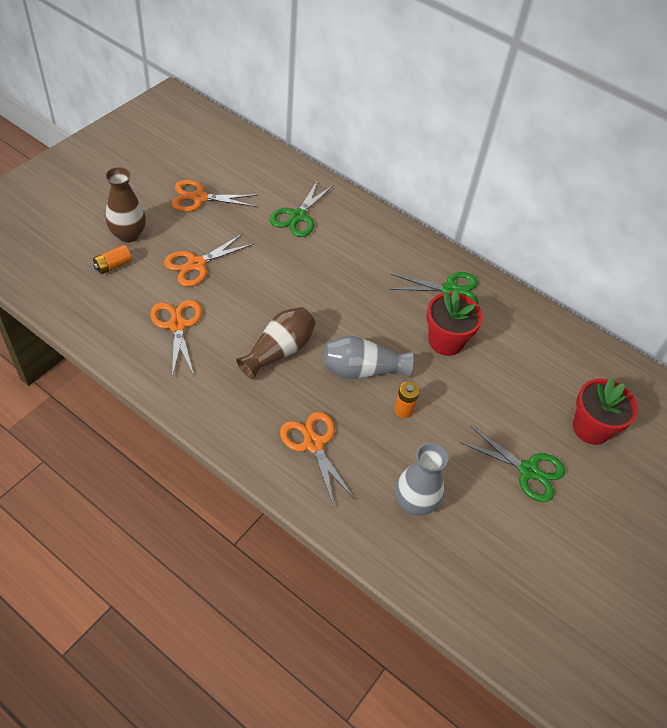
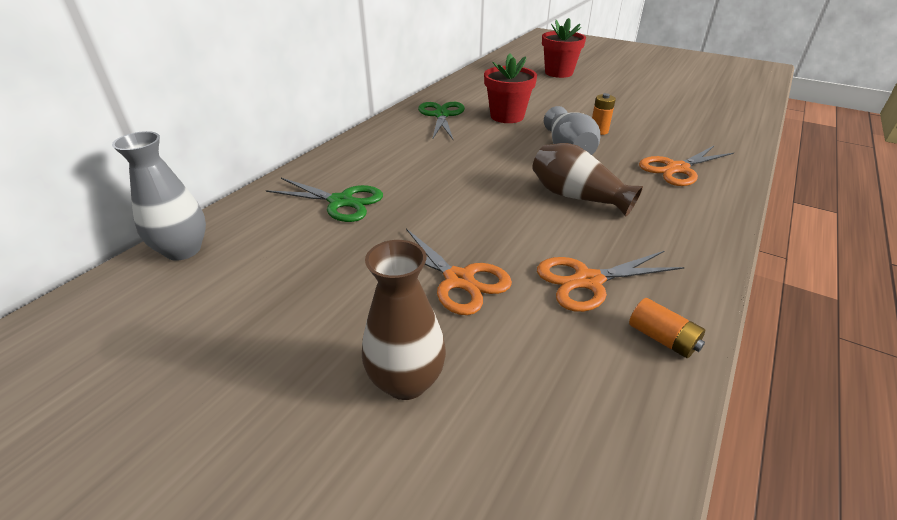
camera: 90 degrees left, 15 degrees down
(113, 265) = (496, 387): orange battery -> orange battery (662, 338)
(199, 198) = (298, 300): orange scissors -> none
(414, 502) = (686, 125): grey vase -> grey vase (183, 250)
(528, 470) = (614, 90): green scissors -> none

